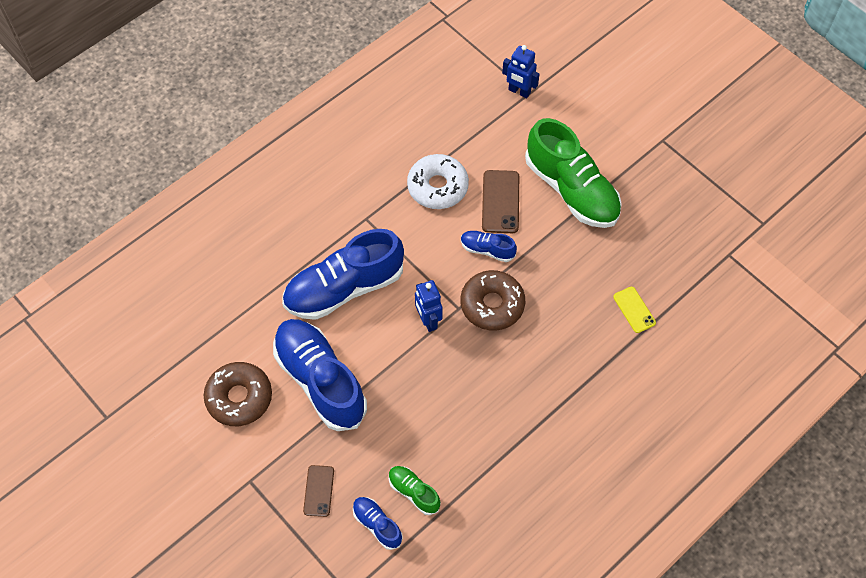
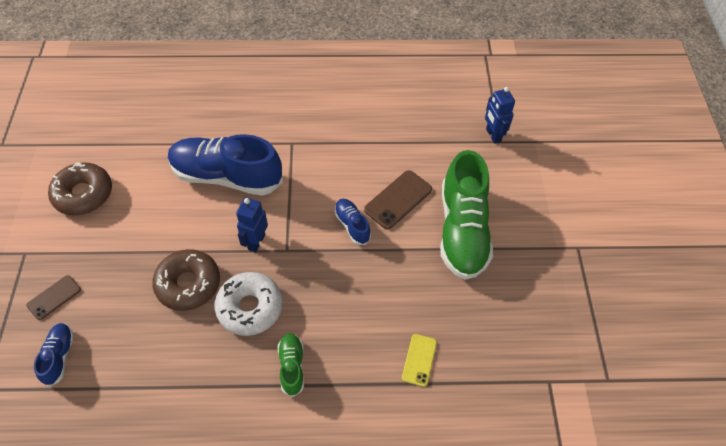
camera: 40 degrees right, 5 degrees down
(320, 381) = (142, 224): blue shoe -> none
(414, 492) = (108, 355): green shoe -> green shoe (292, 367)
(437, 187) = (363, 157): white donut -> white donut (250, 308)
(492, 305) = (313, 267): brown donut -> brown donut (188, 284)

